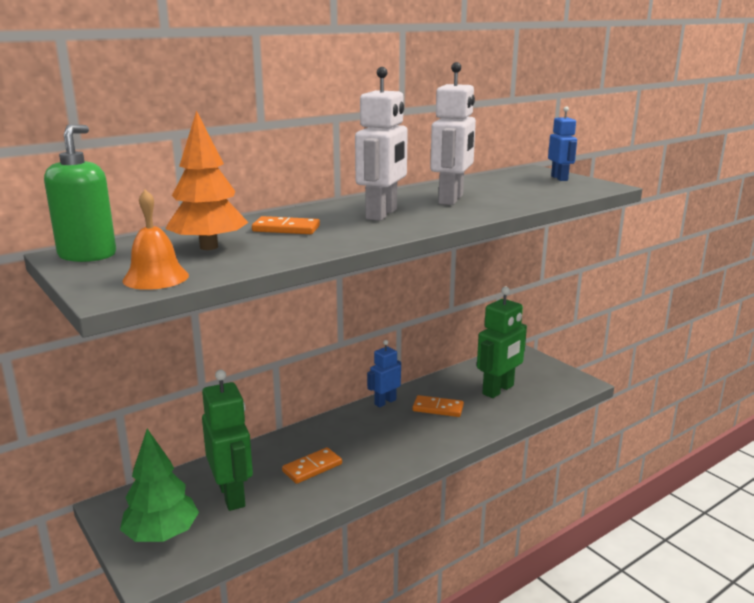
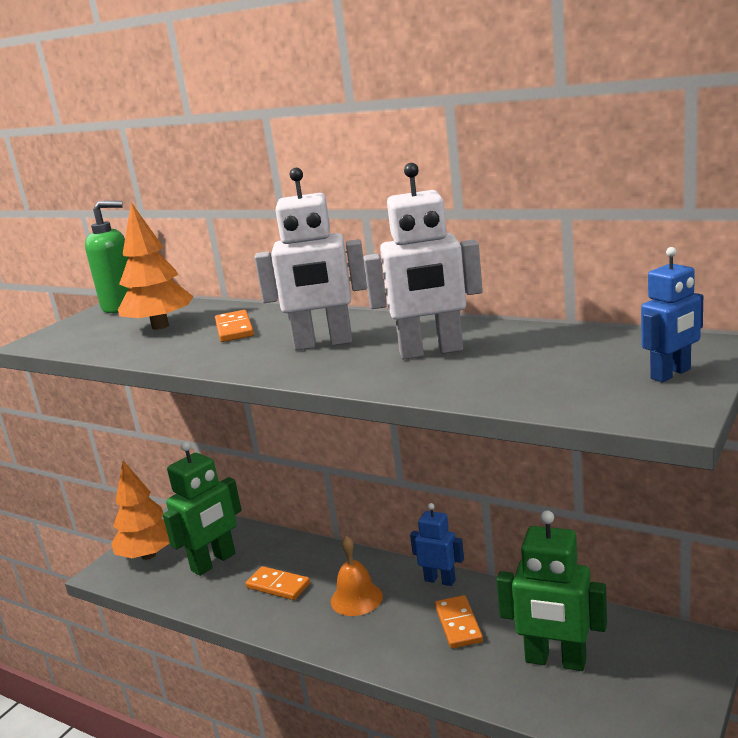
camera: 70 degrees right, 0 degrees up
(156, 278) = (73, 339): orange bell -> orange bell (356, 598)
(162, 535) = (148, 555): green tree -> orange tree

